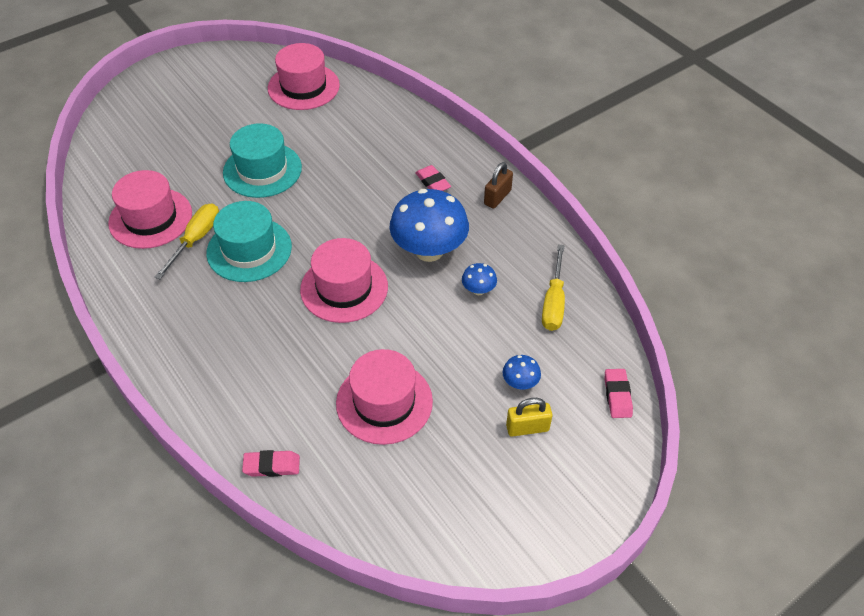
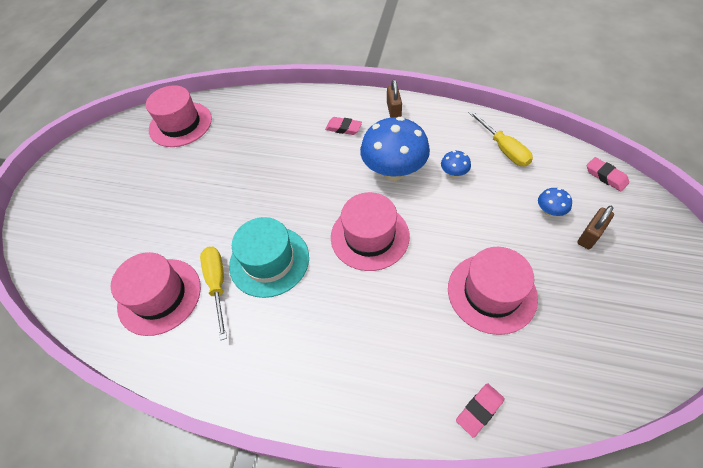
camera: 35 degrees left, 5 degrees up
(262, 170) = (213, 198): turquoise hat -> none
(527, 428) = (589, 236): yellow padlock -> brown padlock

